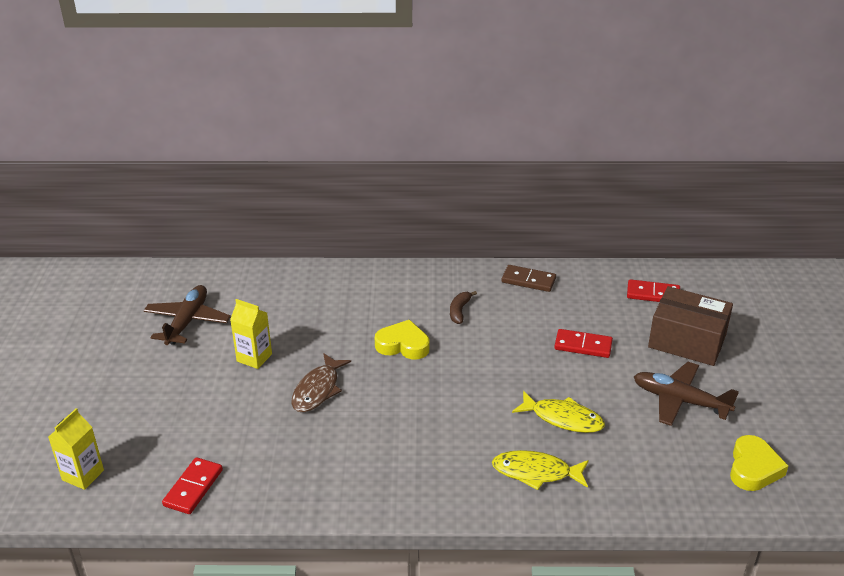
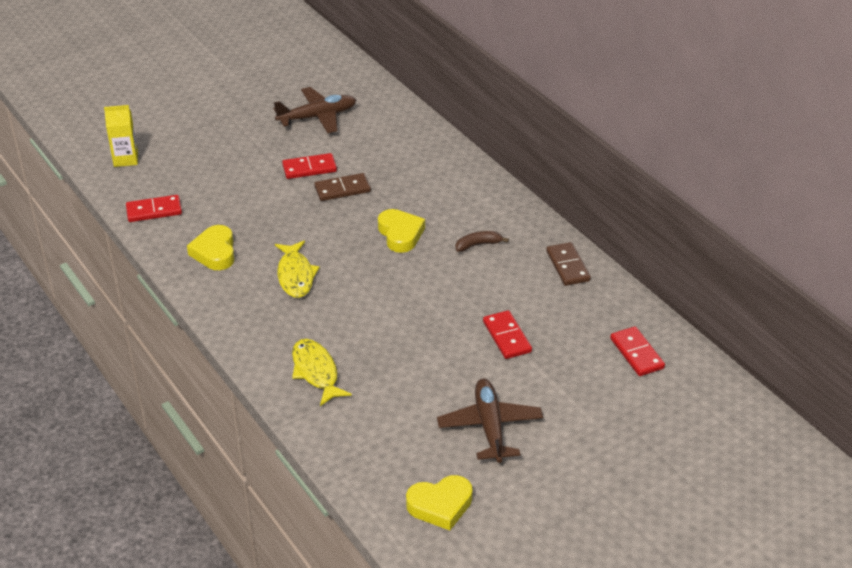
camera: 55 degrees right, 5 degrees up
(254, 357) = (309, 168): yellow carton -> red domino
(305, 470) = (215, 252): none -> yellow heart
(307, 351) = (342, 189): none -> brown domino
(318, 390) = (304, 216): brown fish -> none
(563, 418) = (395, 362): yellow fish -> yellow fish (295, 275)
(687, 341) = (585, 402): brown box -> none

